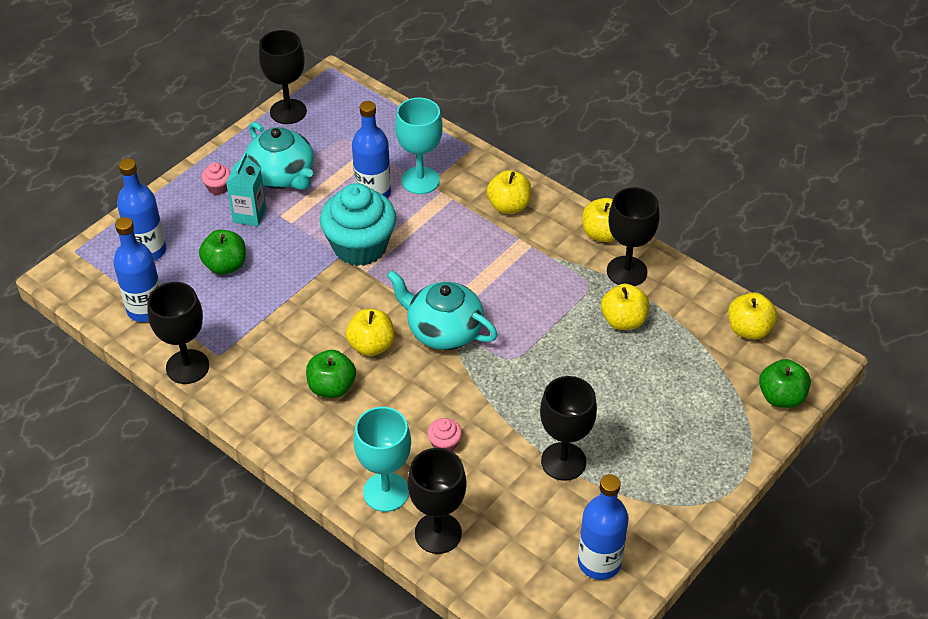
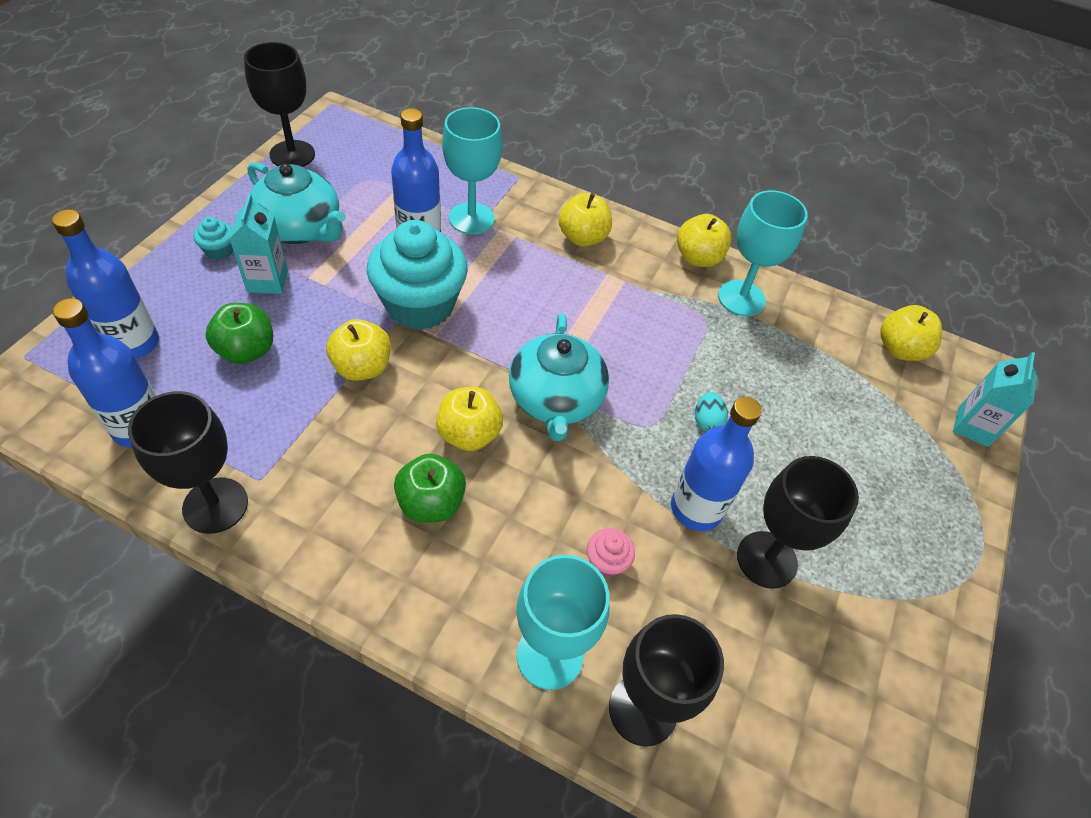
camera: 20 degrees left, 5 degrees up
(218, 187) = (219, 250): pink cupcake -> turquoise cupcake
(443, 330) = (555, 400): turquoise teapot -> turquoise teapot turned 105 degrees counterclockwise
(557, 362) = (707, 421): none -> turquoise egg
(599, 562) = (872, 708): blue bottle -> blue bottle (696, 508)
(623, 321) = (761, 357): yellow apple -> yellow apple (362, 367)
(627, 271) = (741, 298): black goblet -> turquoise goblet
(781, 397) = (972, 427): green apple -> turquoise carton

